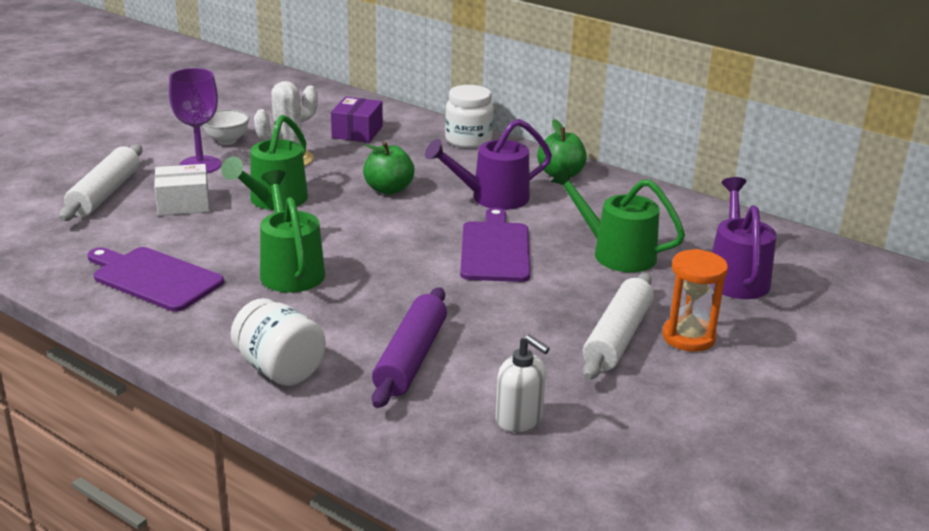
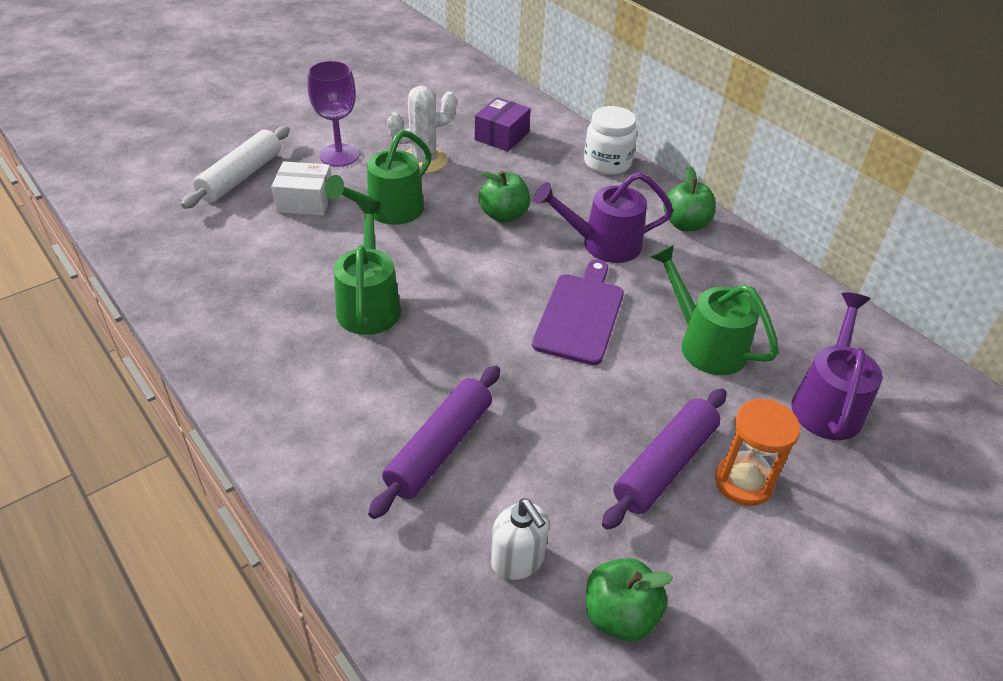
camera: 15 degrees right, 15 degrees up
(154, 278) = (241, 290): purple cutting board -> none
(227, 140) = (375, 128): white bowl -> none
(280, 369) = (307, 435): white jar -> none
(617, 337) = (665, 465): white rolling pin -> purple rolling pin
(624, 438) = (619, 615): none -> green apple

